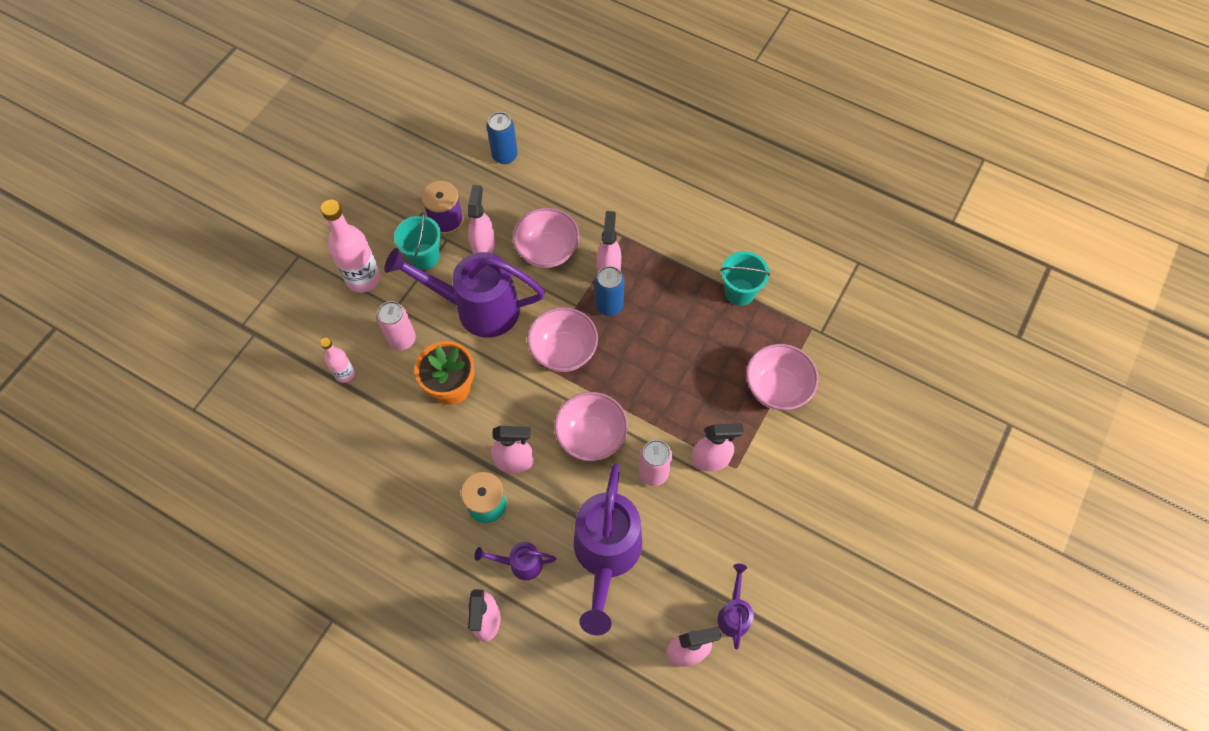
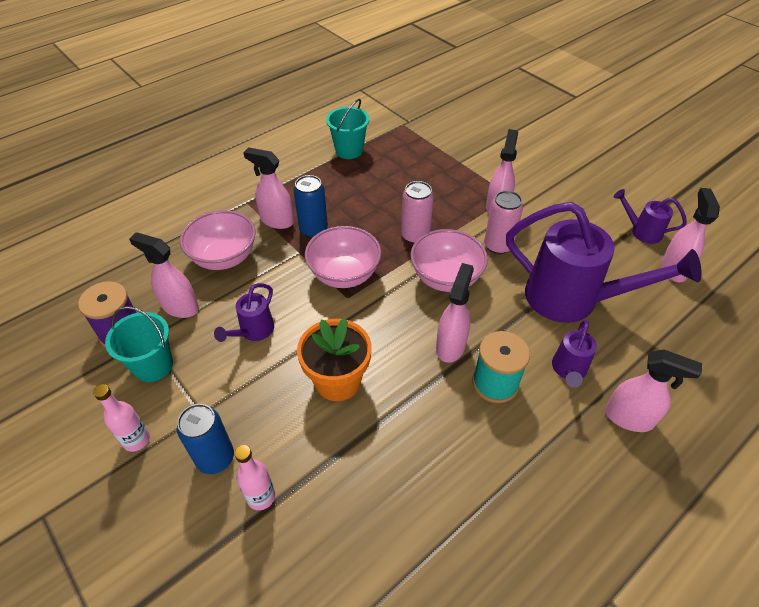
camera: 70 degrees left, 15 degrees down
(363, 278) = (136, 440): pink bottle -> pink bottle, size x0.55
(402, 339) = (249, 416): pink can -> pink can (415, 236)
(478, 308) = (253, 331): purple watering can -> purple watering can, size x0.46
(504, 155) = (85, 261): blue can -> blue can (215, 458)
(777, 388) = (446, 155): pink bowl -> none

